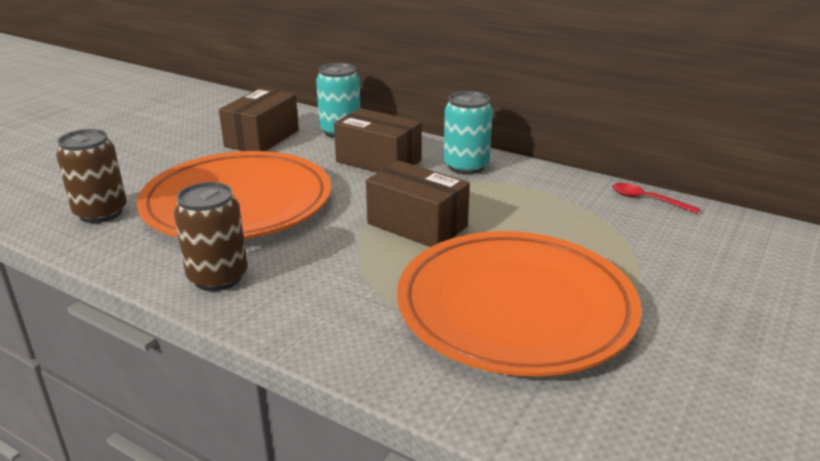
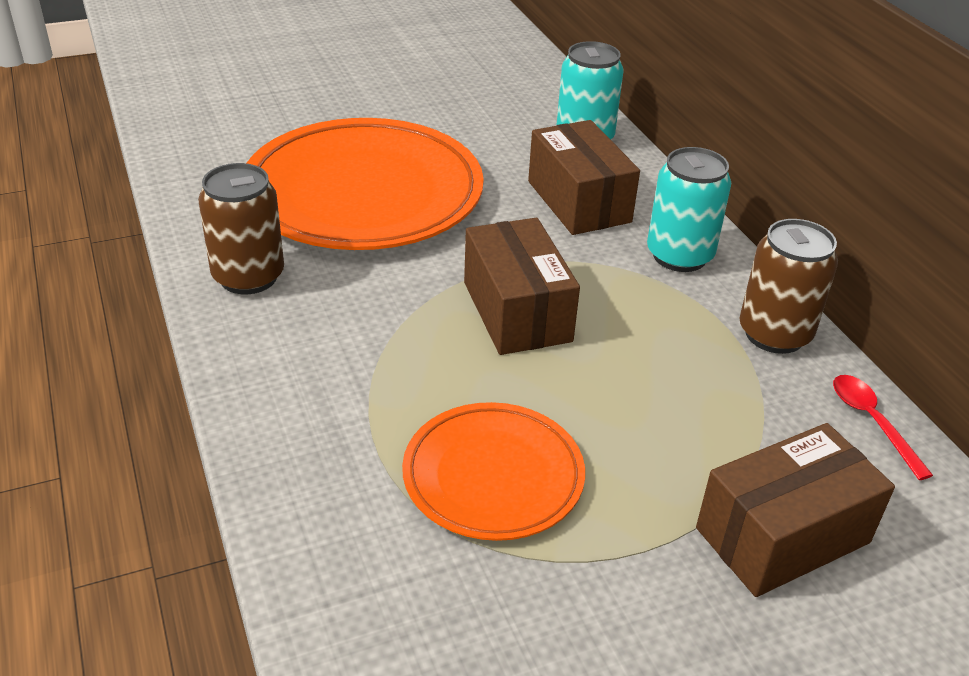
camera: 35 degrees right, 10 degrees up
(101, 213) = (230, 148): brown can -> brown can (774, 334)
(262, 138) = (484, 114): brown box -> brown box (782, 535)
(515, 308) = (493, 476): orange plate -> orange plate, size x0.55

